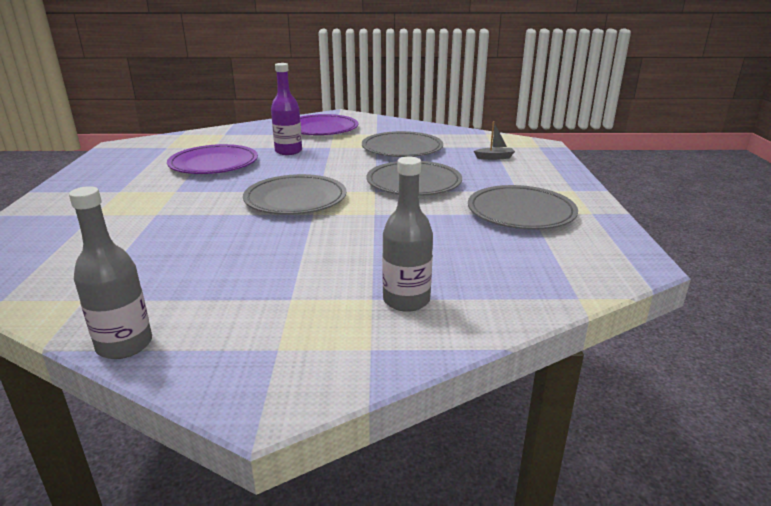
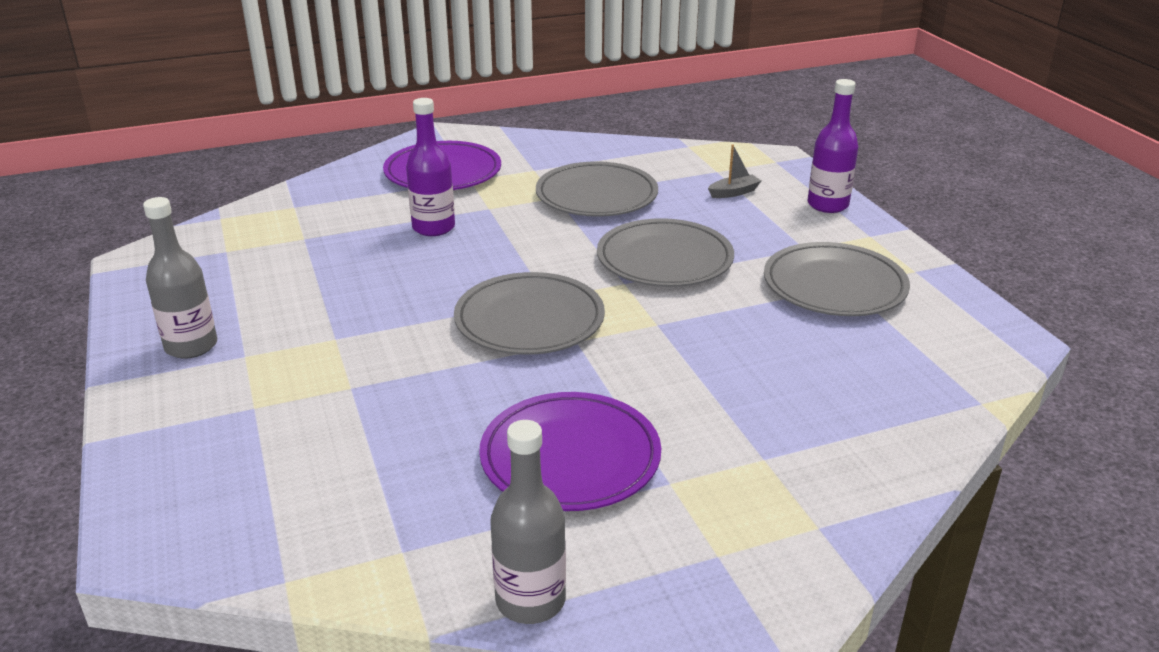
camera: 20 degrees left, 5 degrees up
(214, 164) = (341, 273): purple plate -> purple plate (570, 457)
(406, 300) = (804, 451): grey bottle -> grey bottle (191, 346)
(556, 171) = (827, 205): none -> purple bottle

